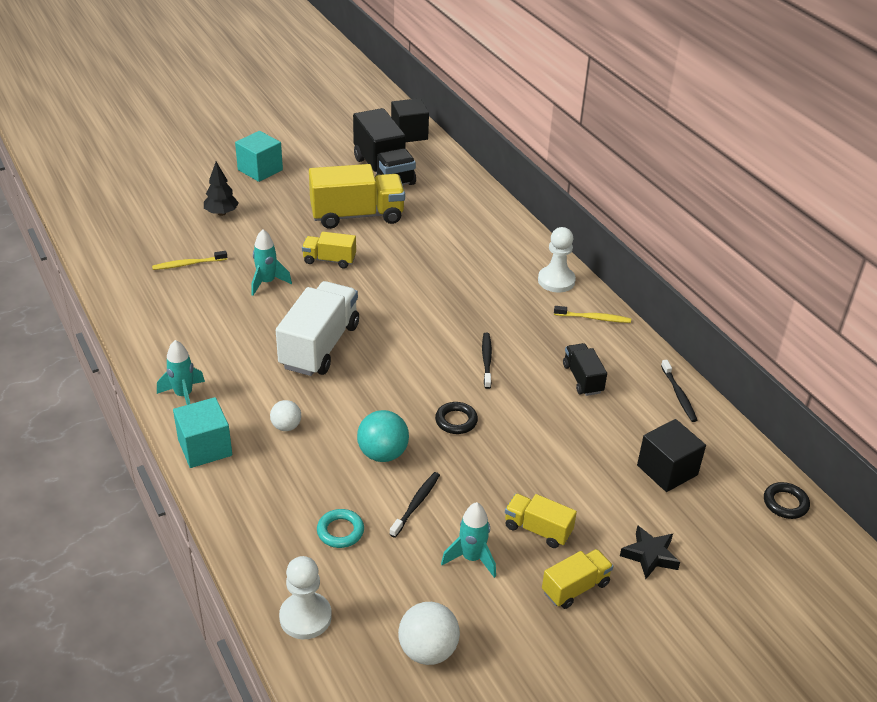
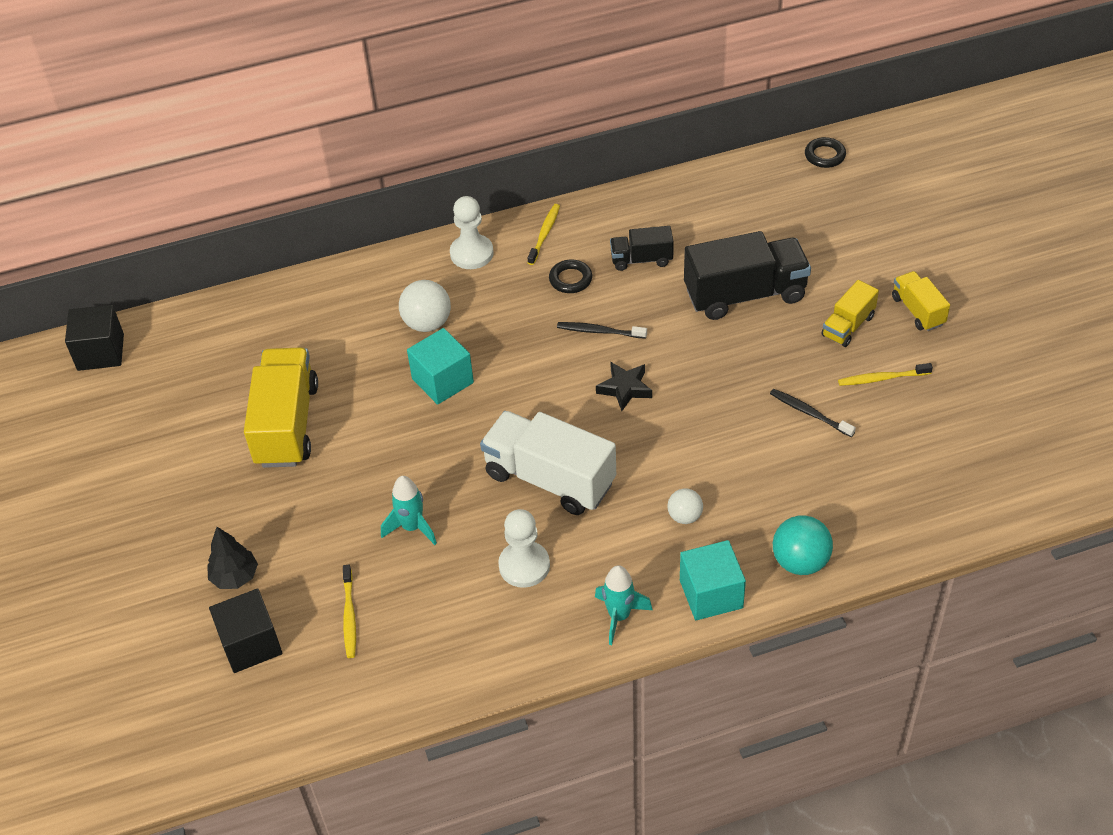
camera: 75 degrees left, 10 degrees up
(260, 170) = (135, 529): turquoise cube -> turquoise cube (442, 381)
(305, 617) = (951, 510): white pawn -> white pawn (524, 566)
(329, 260) = (379, 460): yellow truck -> none
(340, 531) = (843, 477): turquoise ring -> none
(383, 171) = (187, 388): black truck -> black truck (745, 294)
(383, 454) = (736, 434): turquoise ball -> turquoise ball (800, 561)
(428, 650) = (988, 422): white ball -> white ball (427, 323)
(456, 421) = (693, 368): black ring -> black ring (570, 279)
(471, 558) = (881, 378): turquoise rocket -> yellow toothbrush
(650, 555) = (882, 255): black star -> black star (625, 388)
(667, 470) = (778, 223): black cube -> black cube (251, 644)
(679, 395) = (676, 193): black toothbrush -> none

